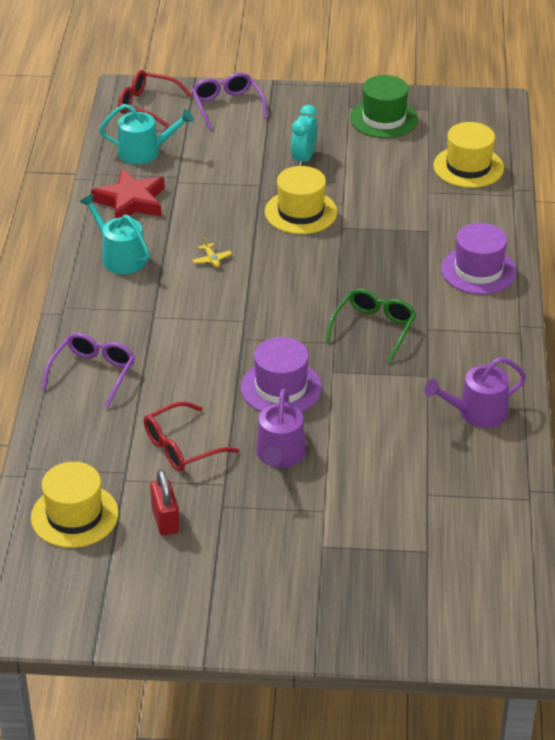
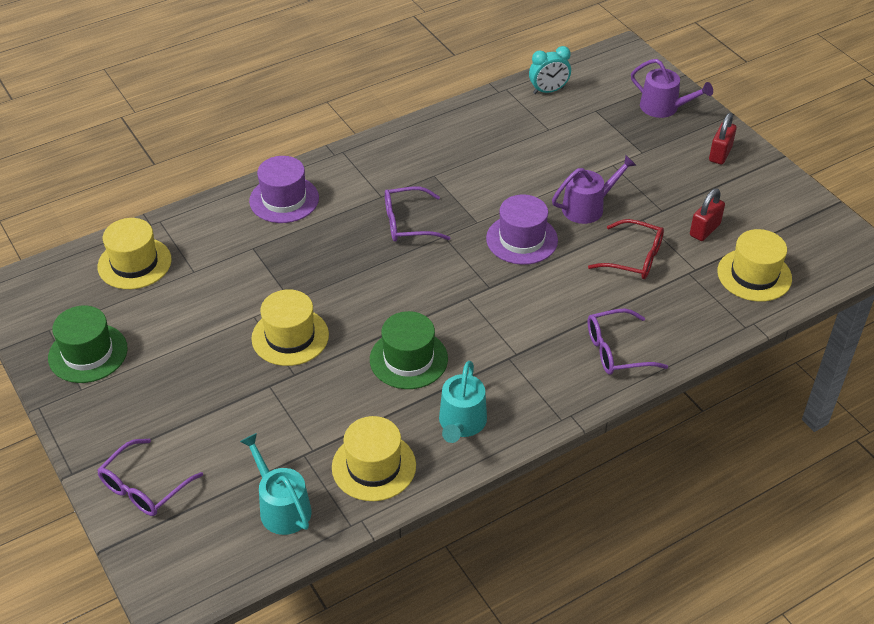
camera: 125 degrees left, 5 degrees up
(131, 202) = (374, 466): red star -> yellow hat
(148, 105) = (190, 559): red glasses -> none
(211, 259) = (408, 359): yellow plane -> green hat
(259, 609) = (720, 154): none -> red padlock
(303, 158) = (201, 377): turquoise clock -> turquoise clock (548, 91)
(373, 329) = (408, 223): green glasses -> purple glasses
(477, 413) = (449, 138): purple watering can -> purple watering can (663, 107)

